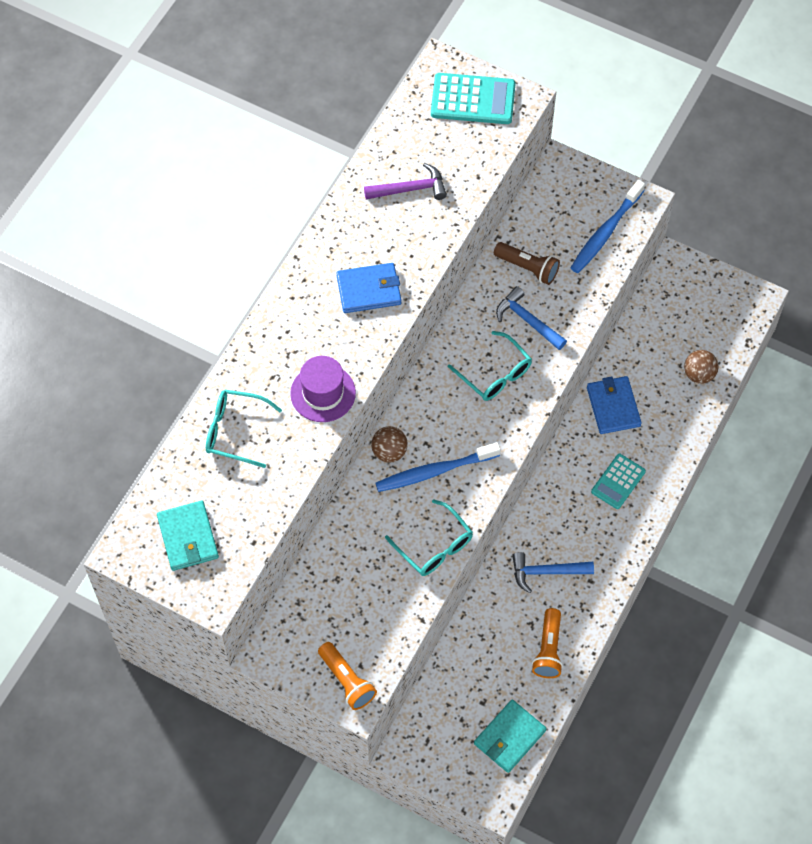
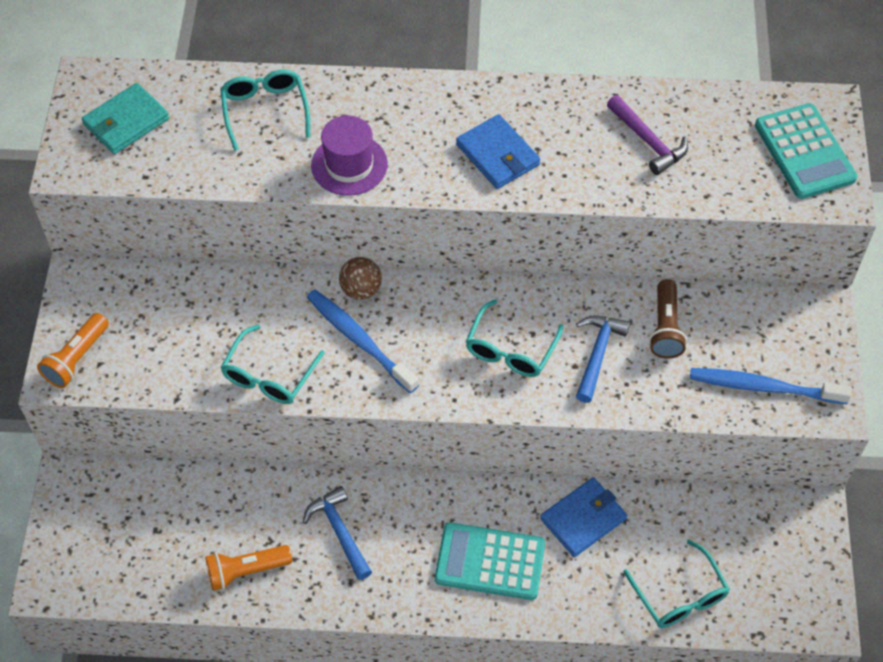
camera: 65 degrees right, 5 degrees down
(509, 737) = (125, 573): turquoise wallet -> none
(618, 481) = (490, 561): turquoise calculator -> turquoise calculator, size x1.56
(699, 374) = (680, 595): brown ball -> turquoise glasses

